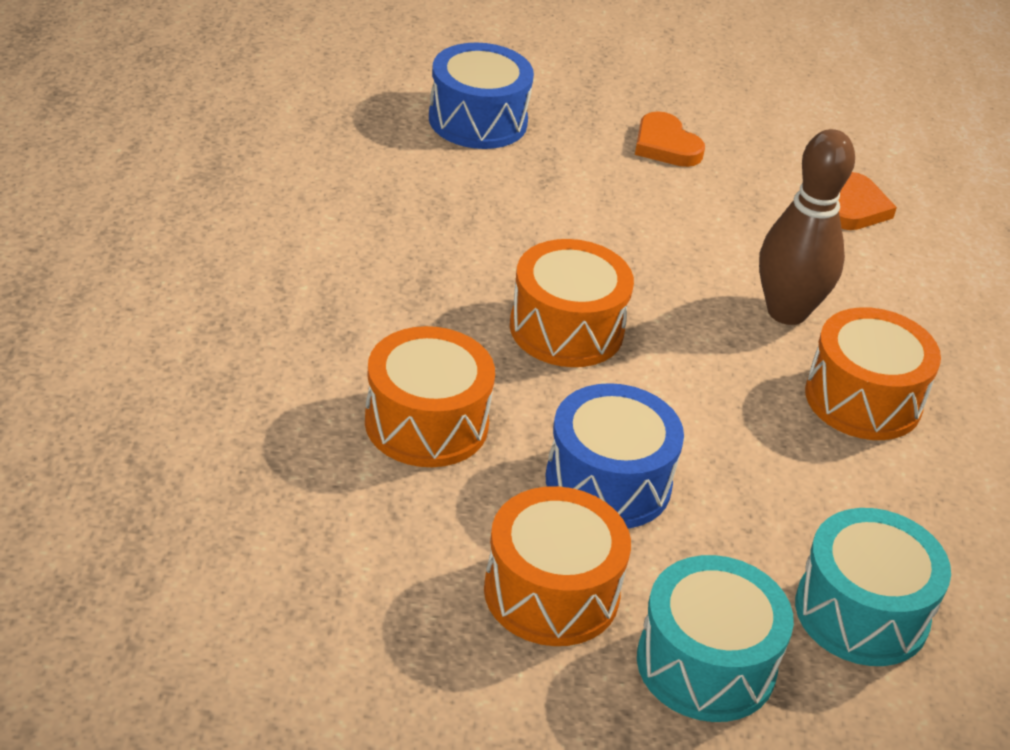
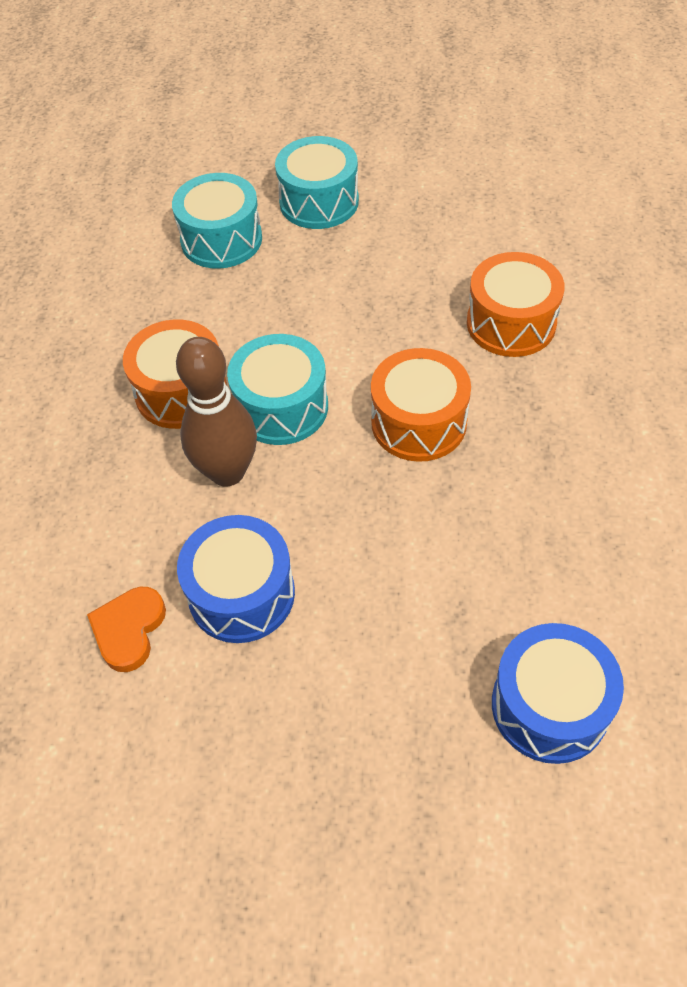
camera: 175 degrees left, 15 degrees up
(551, 592) = (410, 227): orange drum -> none
(608, 482) = (378, 298): blue drum -> blue drum (241, 594)
(665, 145) = (328, 701): orange heart -> none
(733, 366) = (281, 407): none -> turquoise drum

